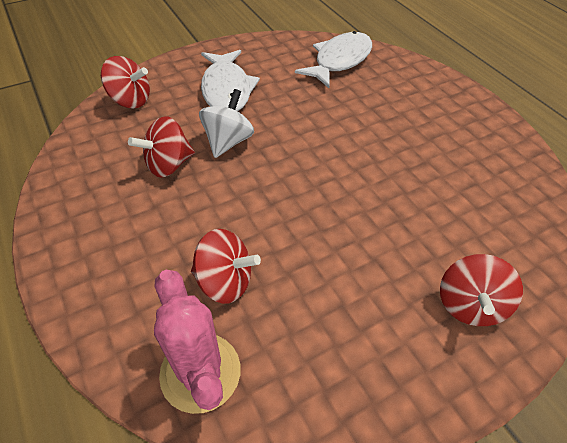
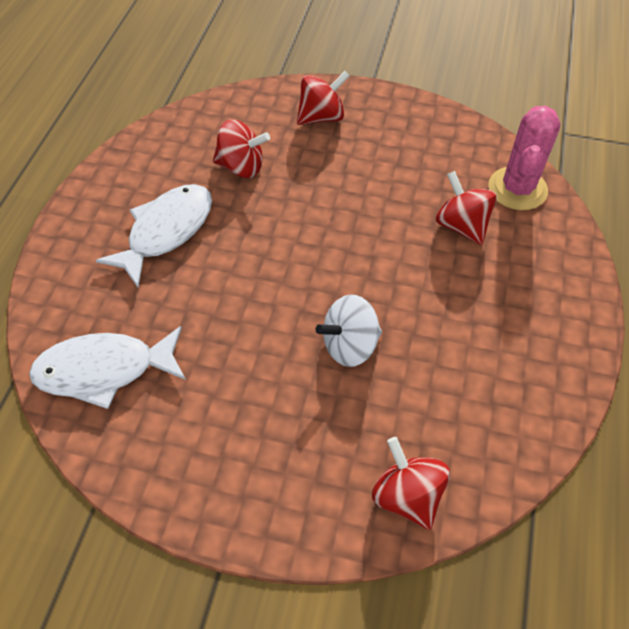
camera: 135 degrees left, 5 degrees up
(168, 165) = (430, 359): red spinning top -> red spinning top (241, 167)
(227, 89) = (280, 424): white fish -> white fish (166, 231)

